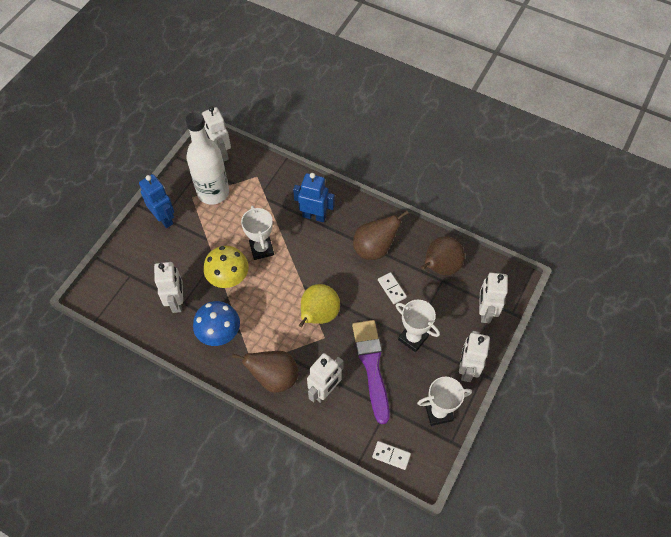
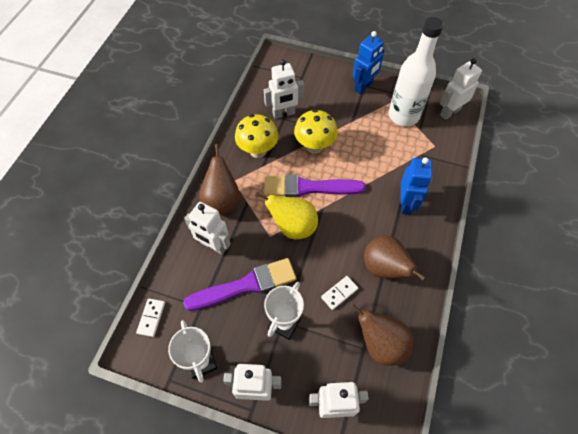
camera: 80 degrees right, 0 degrees up
(220, 334) = (258, 151): blue mushroom -> yellow mushroom
(261, 249) = (354, 165): white trophy -> none
(277, 294) = (308, 187): none -> purple brush

